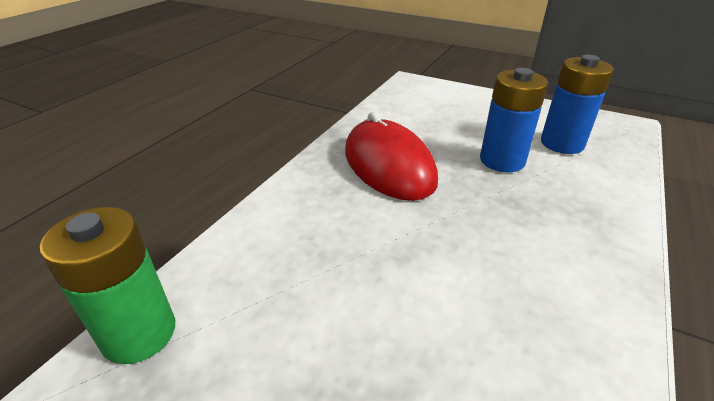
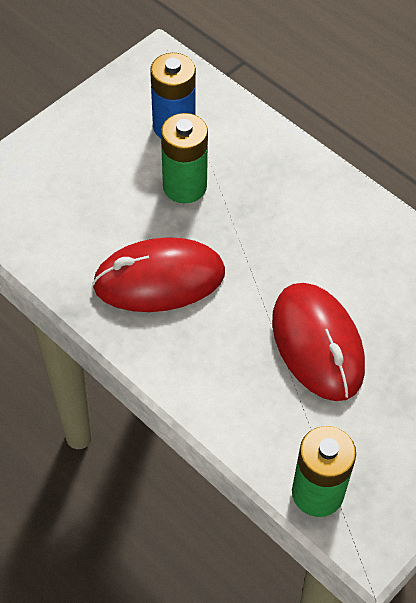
camera: 75 degrees left, 20 degrees up
(364, 292) = (317, 344): none -> red mouse
(502, 160) = (184, 186): blue battery -> green battery

